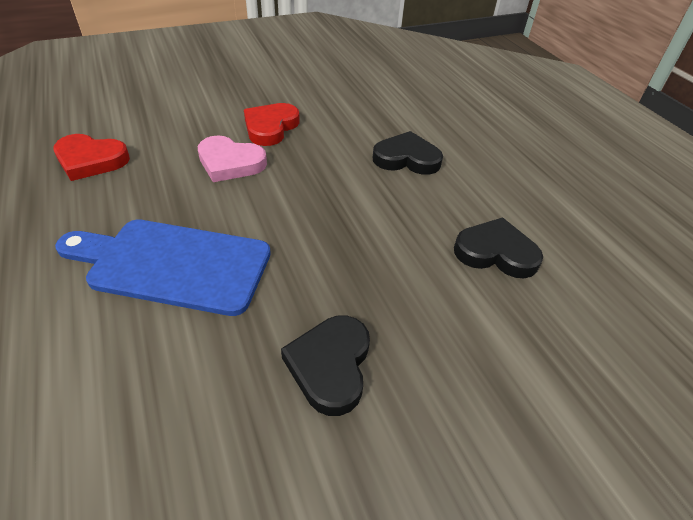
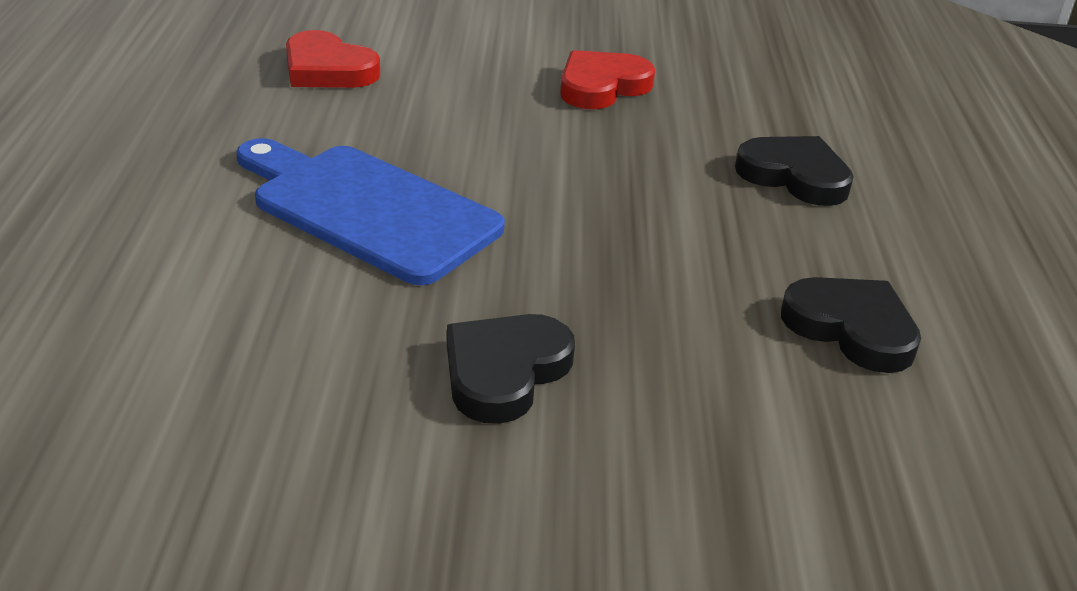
camera: 25 degrees right, 10 degrees down
(230, 163) = (513, 116): pink heart -> none

